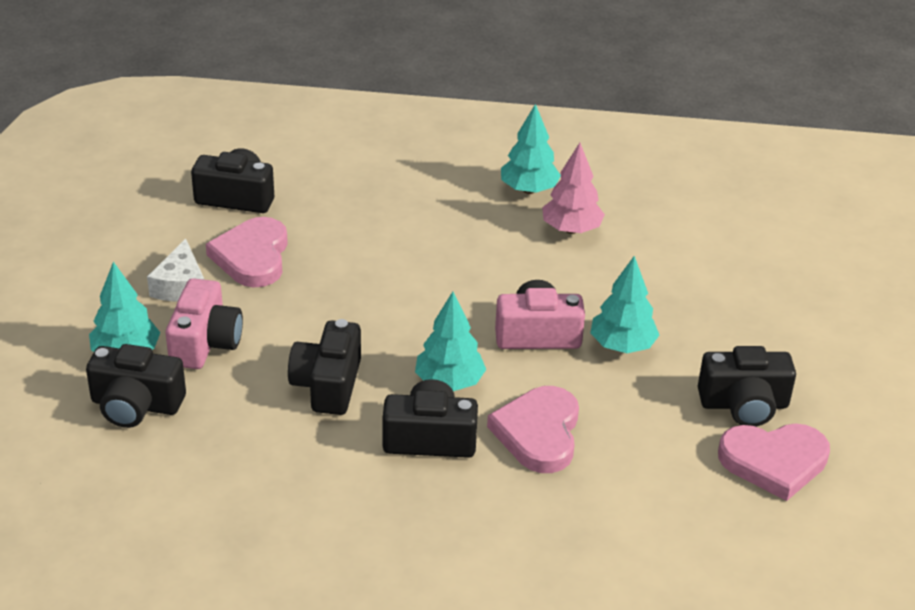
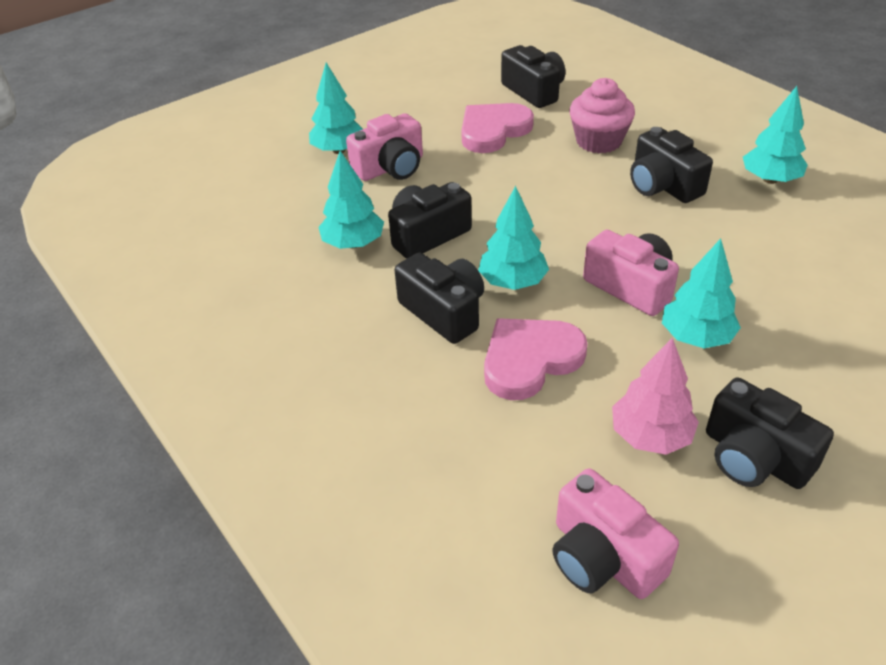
camera: 50 degrees right, 5 degrees up
(136, 405) = (301, 182): black camera -> black camera (663, 185)
(180, 286) = (425, 127): white cheese -> none
(274, 430) = (353, 243): none -> turquoise tree
(358, 220) = (598, 141): none -> pink cupcake
(571, 229) = (770, 225): pink tree -> pink tree (650, 436)
(736, 524) = (603, 557): none -> pink camera
(774, 462) = (718, 529): pink heart -> none

